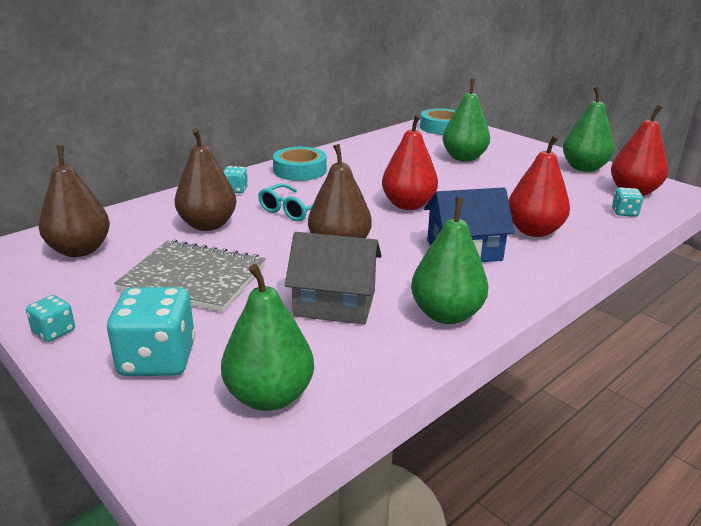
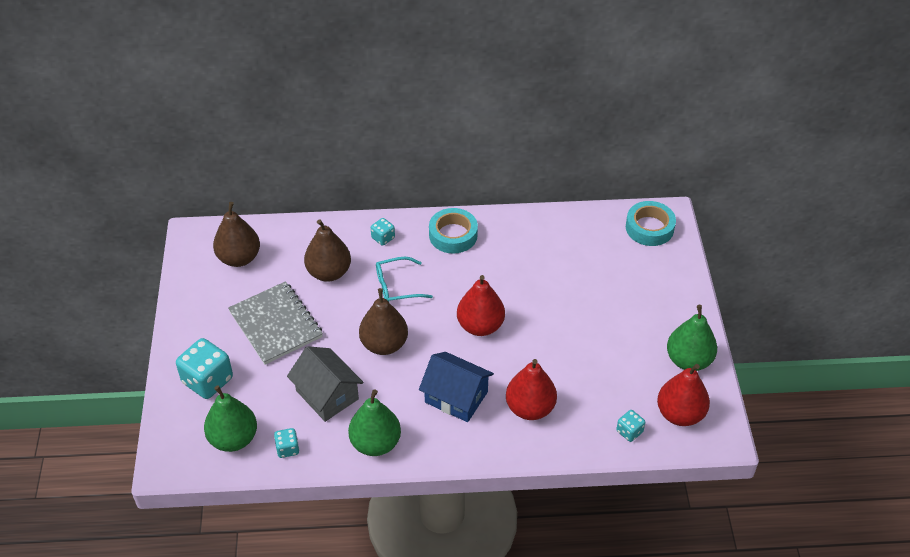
camera: 40 degrees right, 20 degrees up
(54, 332) = (179, 328): turquoise dice -> turquoise dice (287, 449)
(464, 158) = (604, 288): green pear -> none

